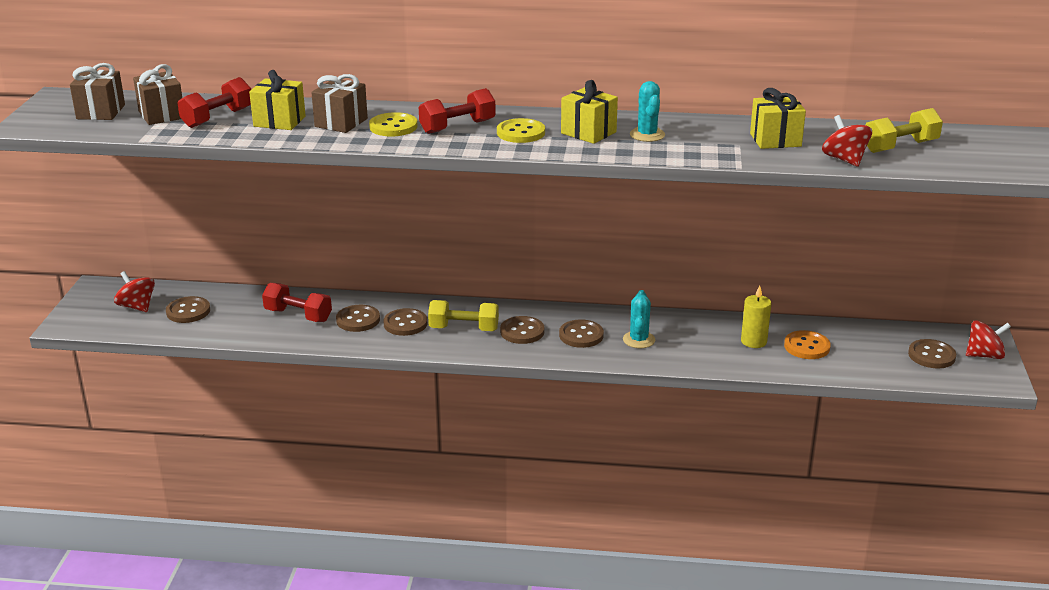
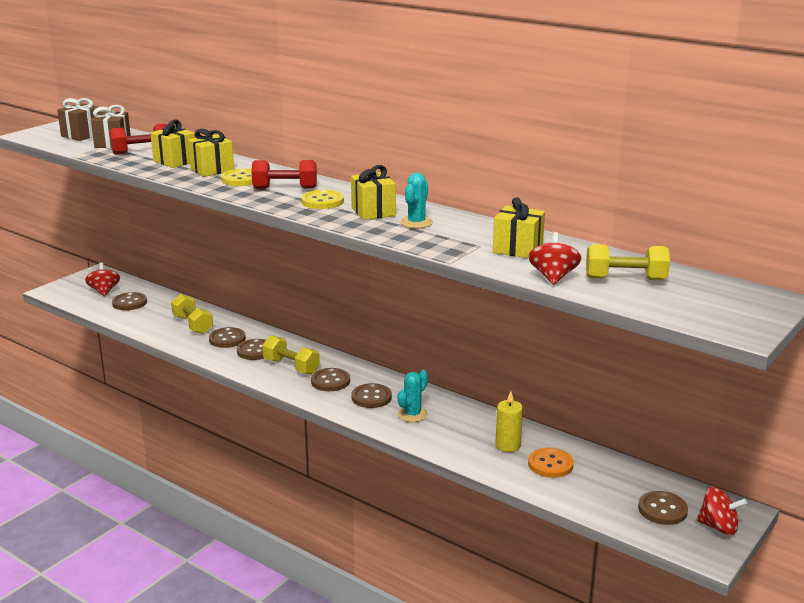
camera: 30 degrees right, 5 degrees down
(298, 315) = (192, 325): red dumbbell -> yellow dumbbell
(341, 123) = (212, 170): brown gift -> yellow gift

